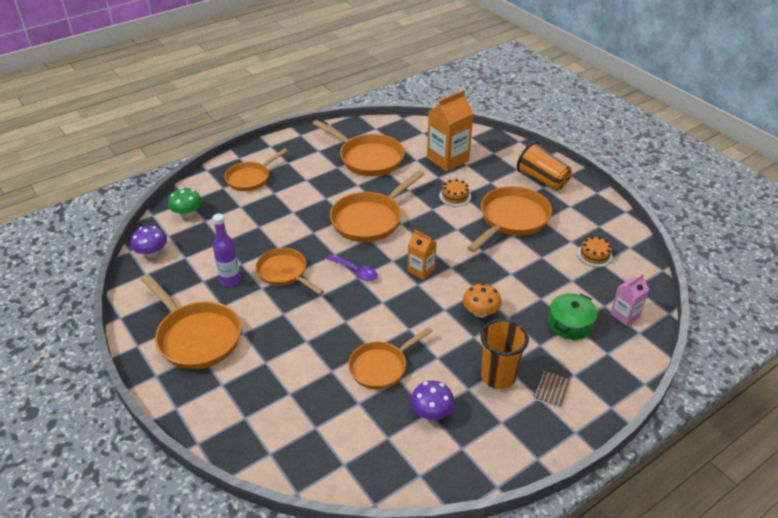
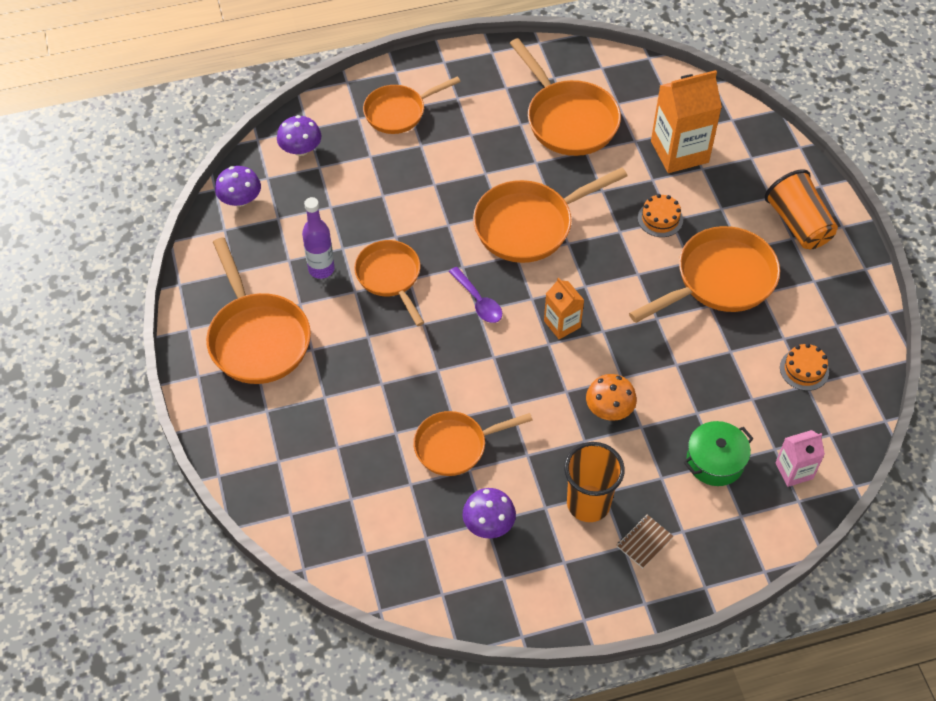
camera: 20 degrees right, 15 degrees up
(187, 213) = (300, 149): green mushroom -> purple mushroom

